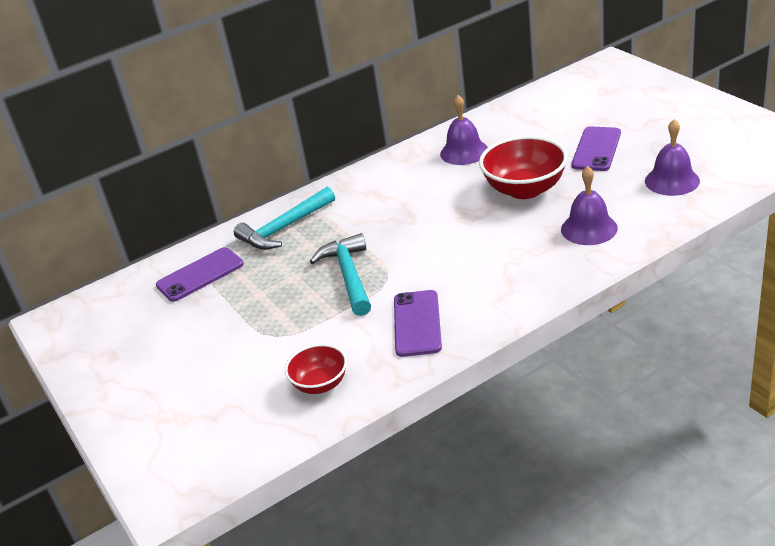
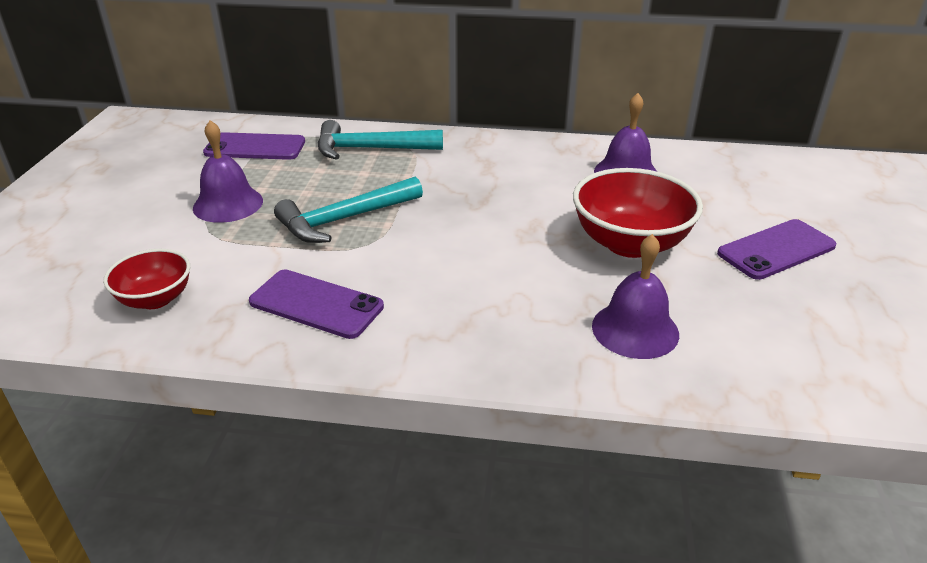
camera: 35 degrees right, 0 degrees up
(349, 276) = (344, 219): turquoise hammer -> turquoise hammer turned 150 degrees counterclockwise
(417, 323) = (316, 304): purple phone -> purple phone turned 75 degrees clockwise
(672, 180) = (825, 342): purple bell -> purple bell (228, 204)

